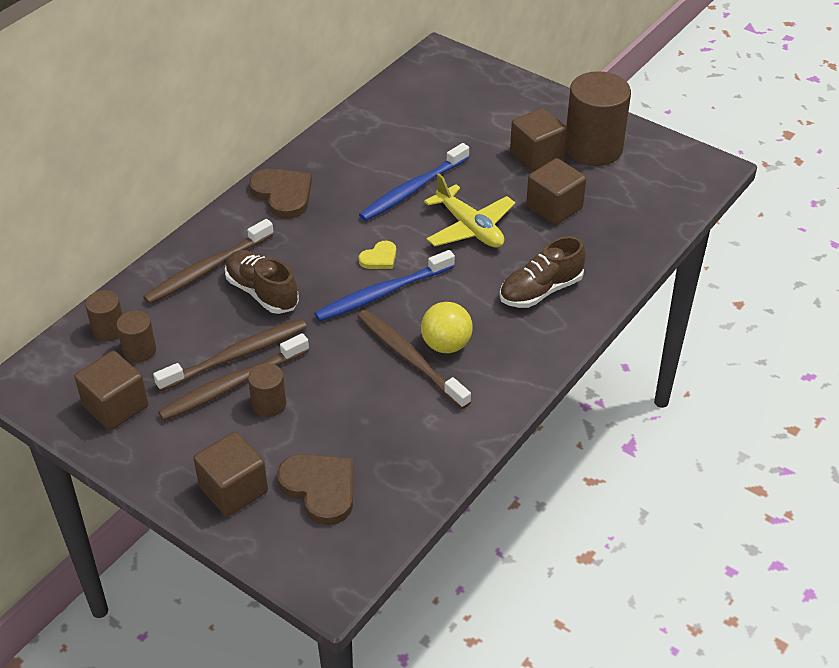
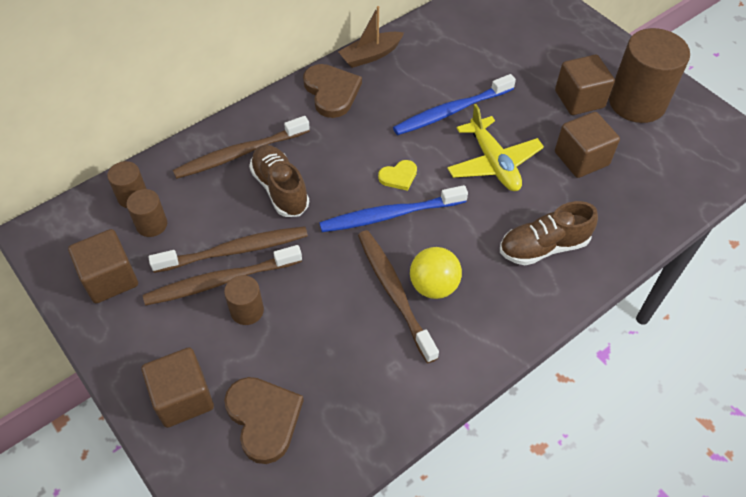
camera: 15 degrees right, 10 degrees up
(311, 153) = (370, 55): none -> brown boat

